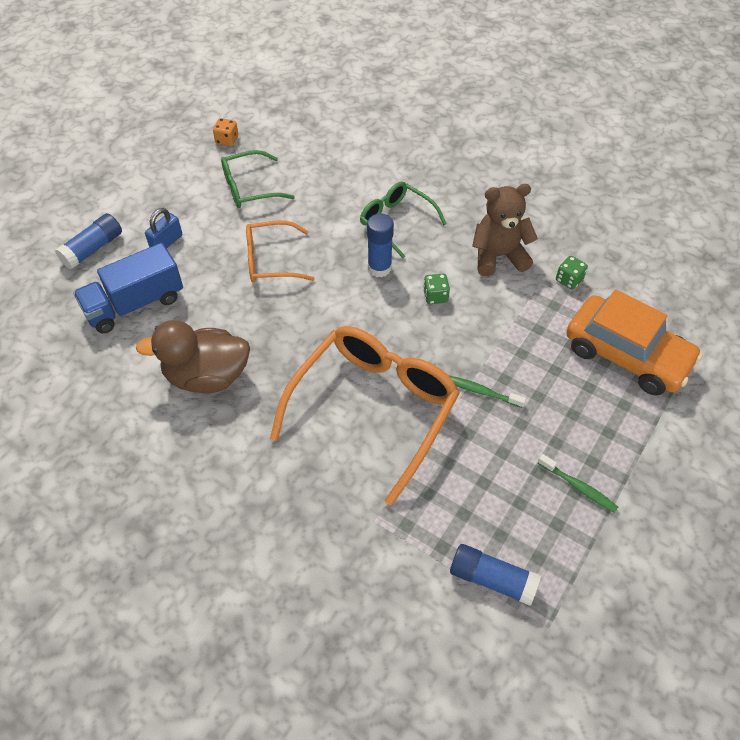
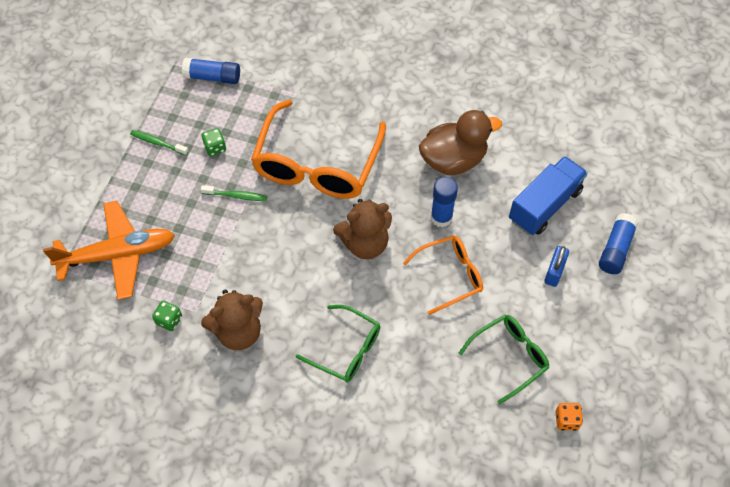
camera: 165 degrees right, 5 degrees up
(346, 308) = (365, 243): none -> brown teddy bear
(379, 268) = (348, 291): blue glue stick -> blue glue stick (441, 217)
(435, 296) = (290, 273): green dice -> green dice (215, 148)
(626, 355) = (118, 255): orange car -> orange plane

